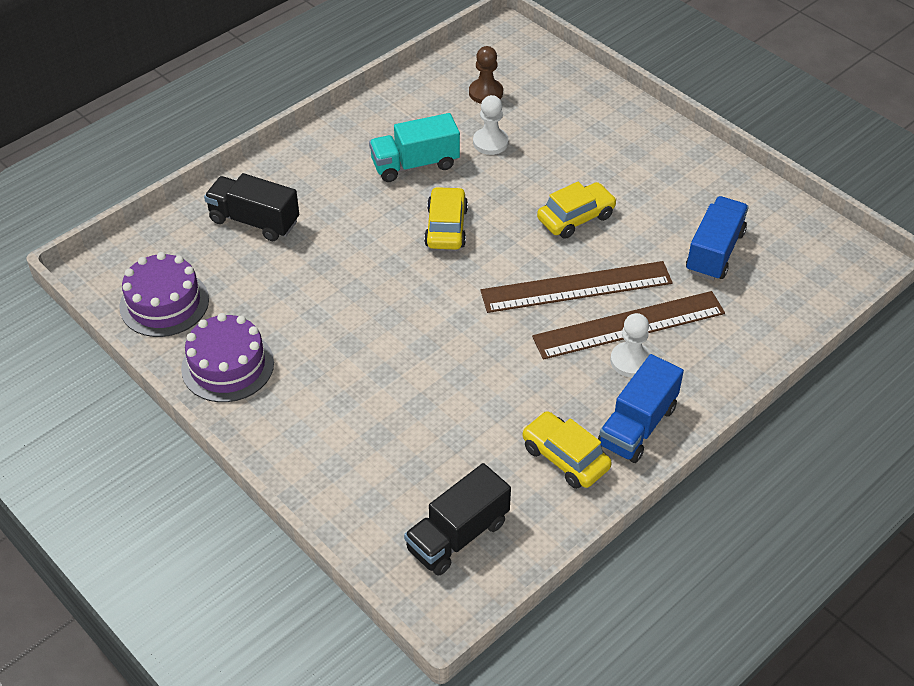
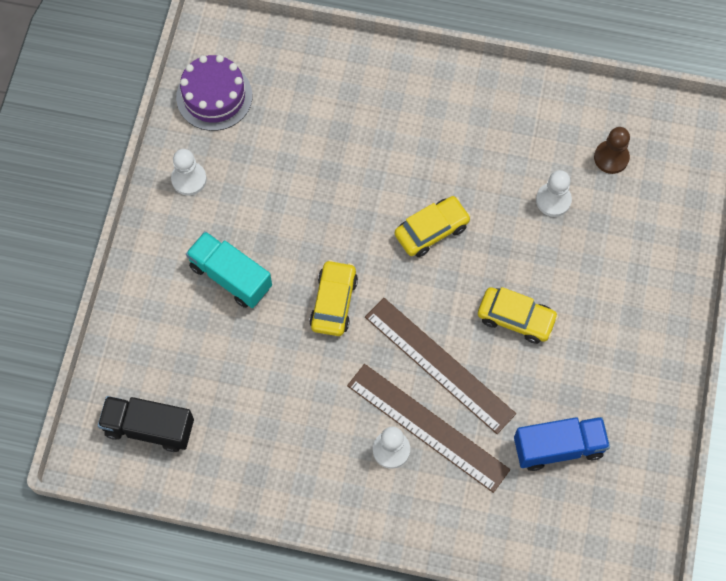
camera: 55 degrees right, 20 degrees up
(227, 366) = (189, 179): purple cake -> white pawn
(254, 221) = (335, 94): black truck -> none
(415, 164) = (483, 162): turquoise truck -> turquoise truck (230, 277)
(565, 457) = (265, 458): yellow car -> yellow car (333, 302)
(637, 426) = (330, 491): blue truck -> none

